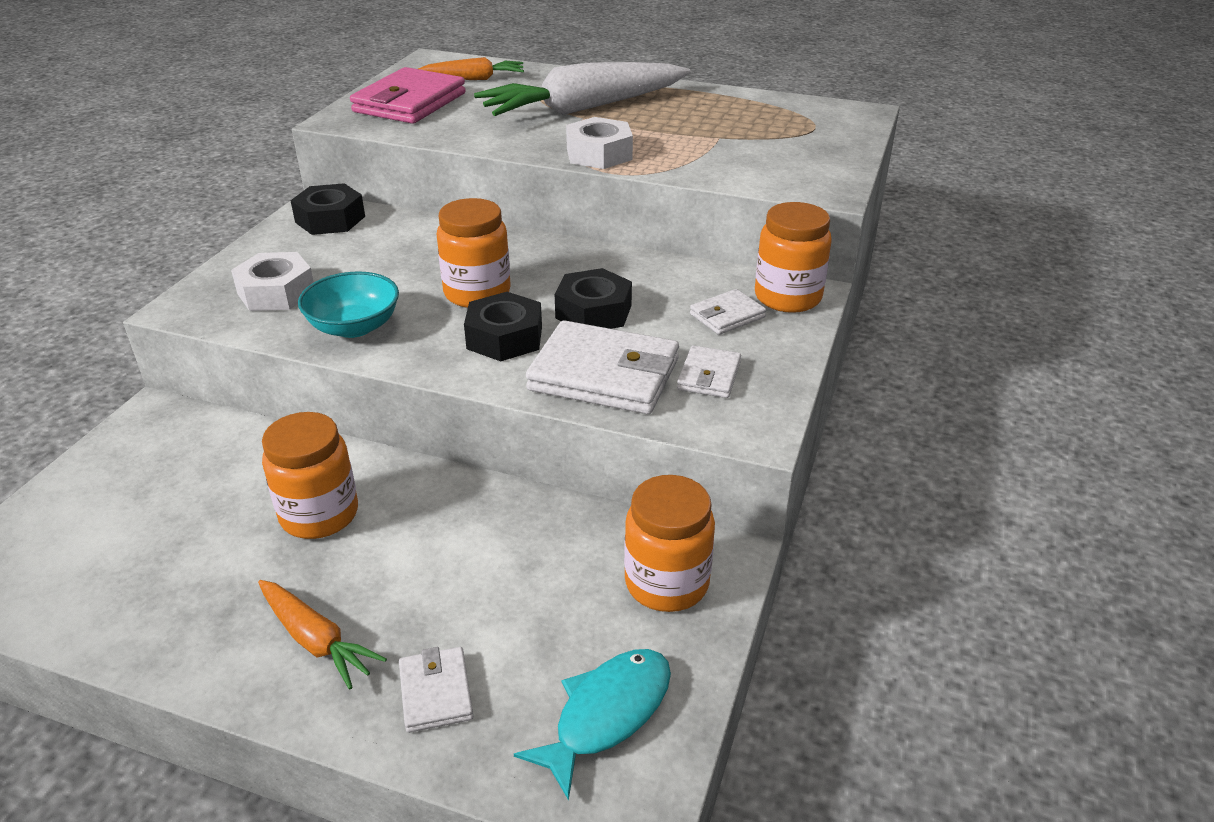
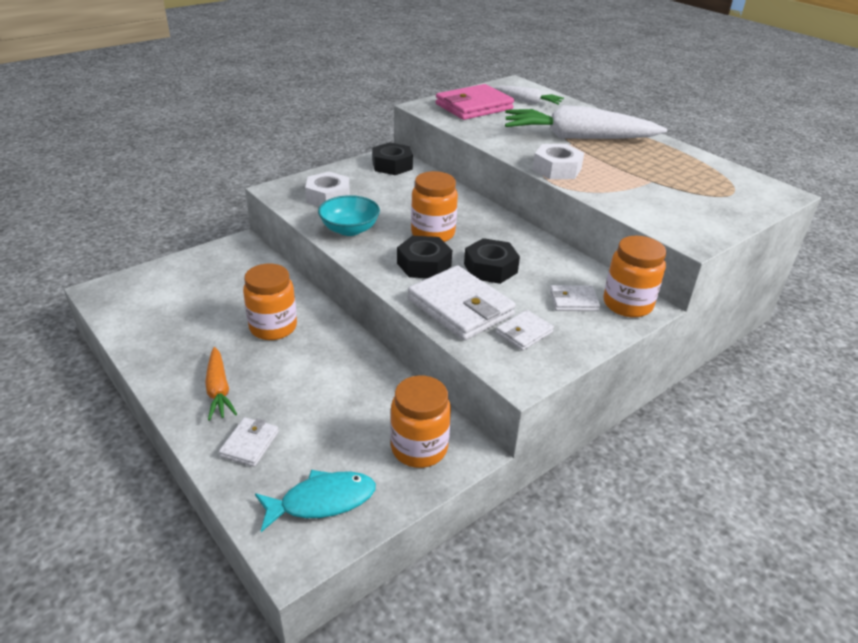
camera: 30 degrees right, 0 degrees up
(474, 79) = (527, 101): orange carrot -> white carrot

